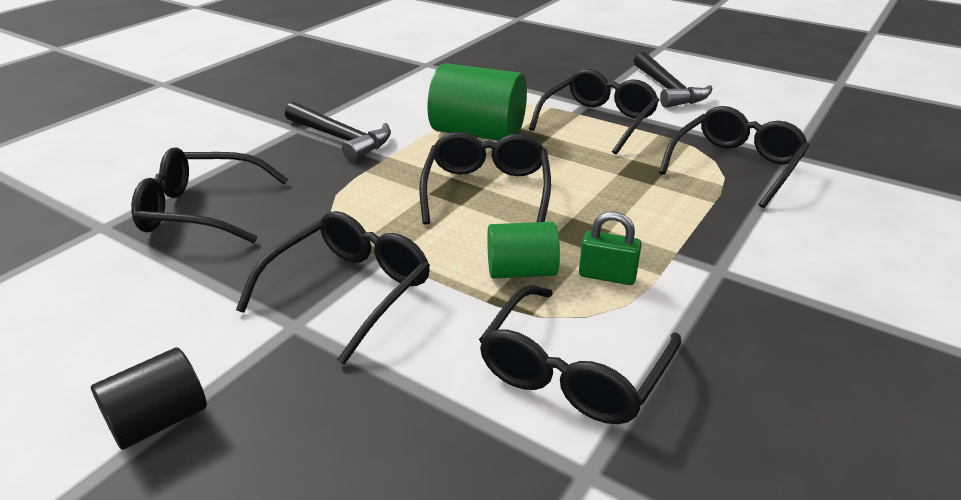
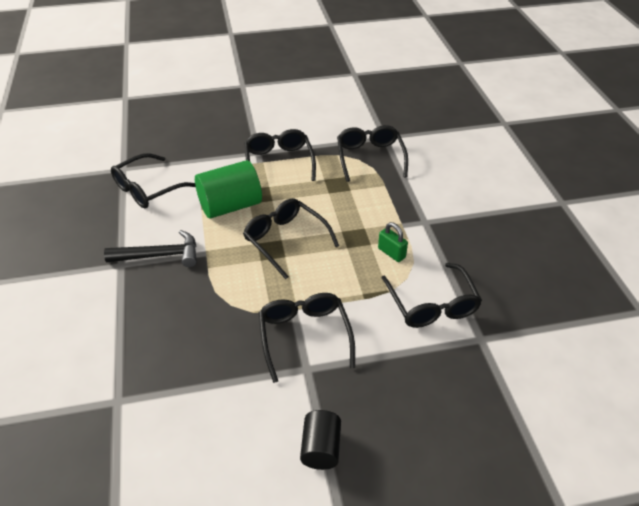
camera: 45 degrees left, 10 degrees up
(200, 210) = (157, 351): black glasses -> black glasses (147, 189)
(521, 271) = (358, 274): green cylinder -> none
(607, 276) = (391, 253): green padlock -> green padlock turned 75 degrees clockwise
(667, 89) = (284, 120): black hammer -> none

